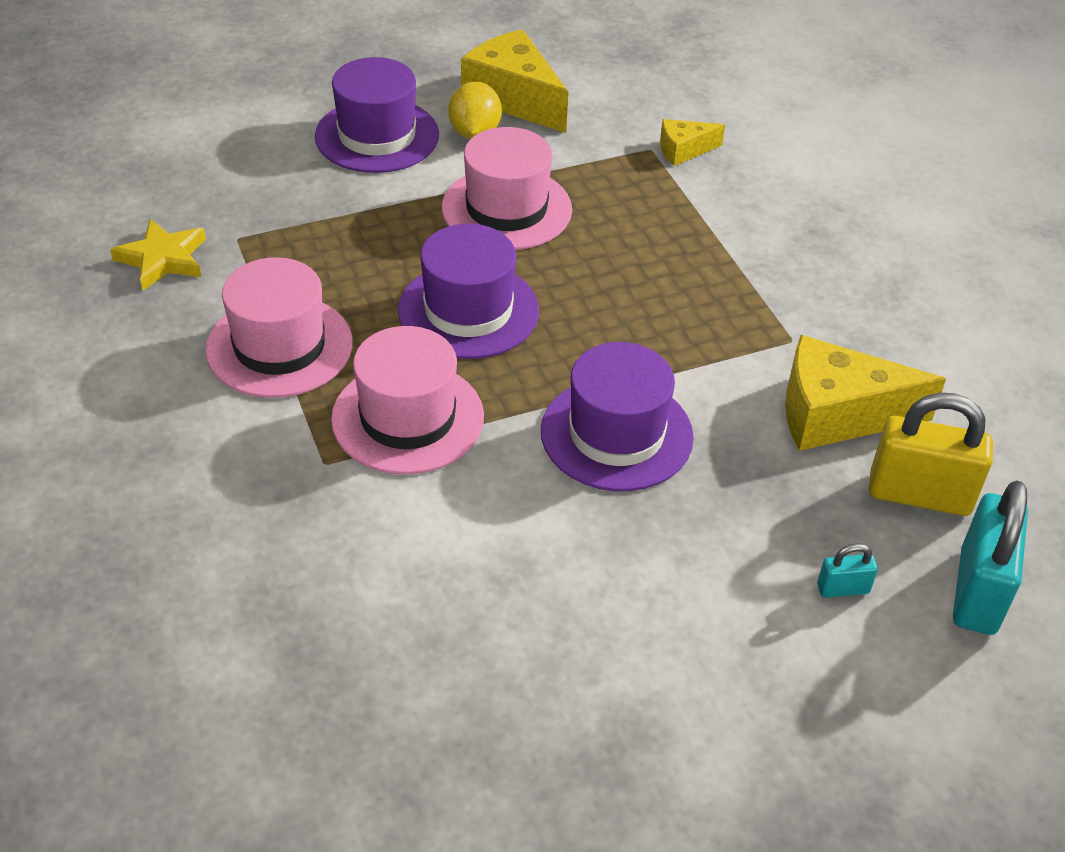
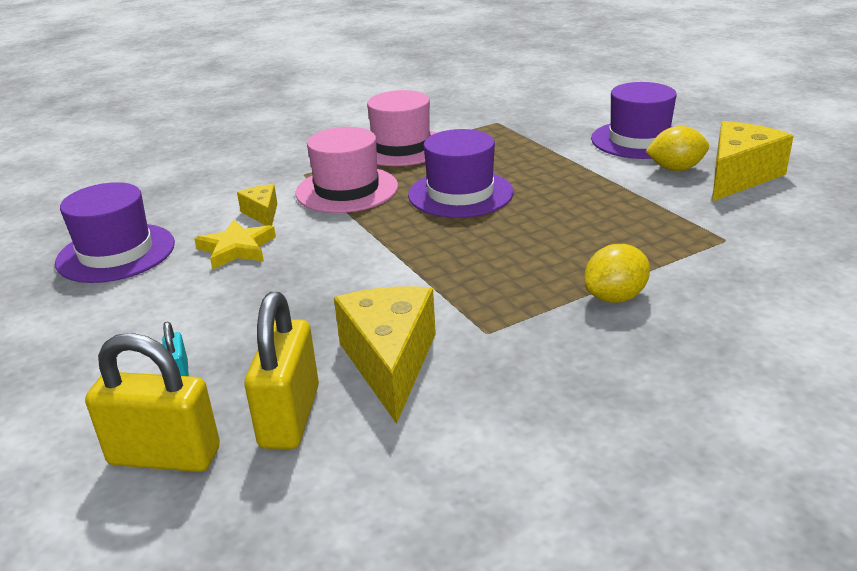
camera: 85 degrees right, 15 degrees down
(163, 259) = (466, 109): yellow star -> yellow star (237, 249)
(506, 209) = (587, 191): pink hat -> none
(616, 434) = (345, 260): purple hat -> purple hat (116, 253)
(683, 150) = (739, 255): yellow cheese -> yellow cheese (262, 214)
(744, 244) = (615, 297): none -> yellow lemon
(977, 591) = (165, 456): turquoise padlock -> yellow padlock

